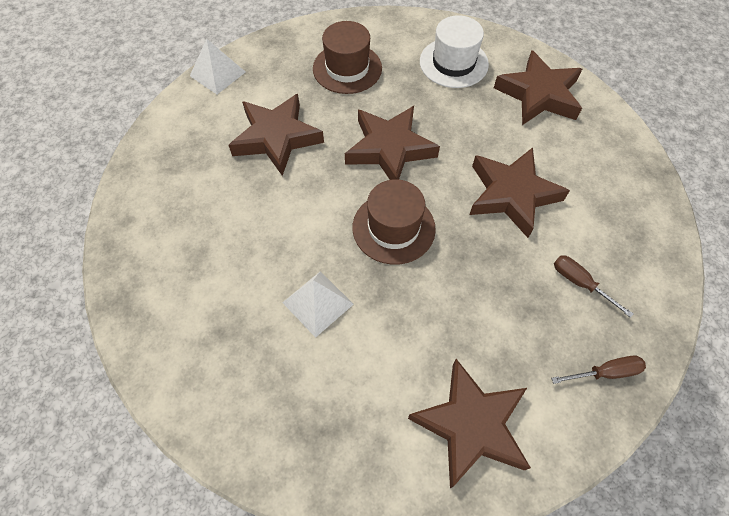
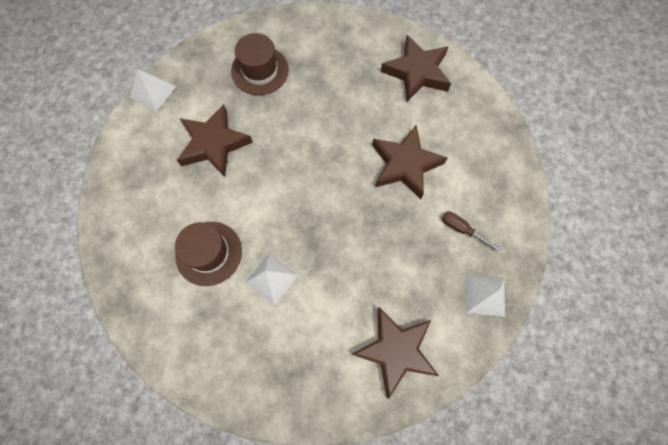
camera: 10 degrees left, 10 degrees up
(389, 148) = (306, 139): brown star -> none
(393, 228) = (319, 207): brown hat -> brown hat (209, 253)
(453, 63) = (346, 52): white hat -> none
(605, 372) = (485, 295): brown screwdriver -> white pyramid

